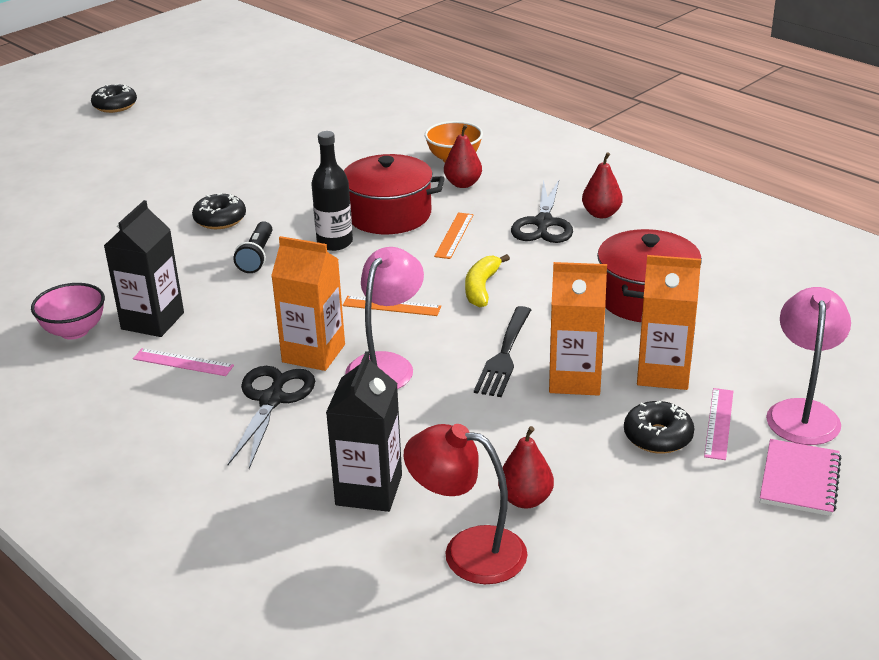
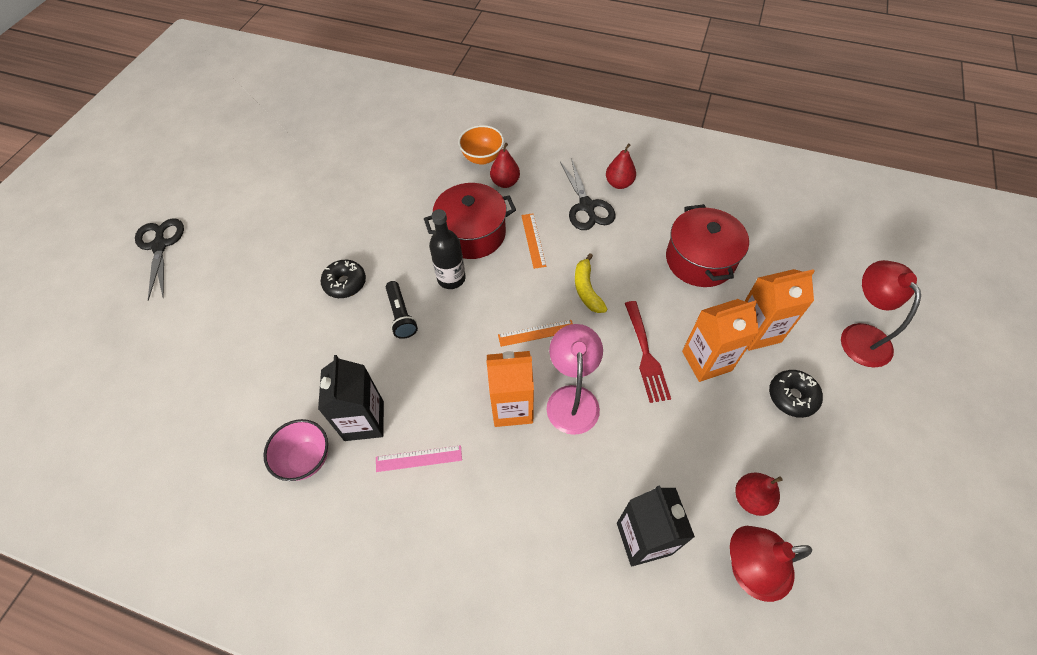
camera: 25 degrees left, 25 degrees up
(115, 106) = (170, 176): black donut -> none
(272, 400) = (514, 472): black scissors -> black scissors (160, 245)
(504, 355) = (645, 355): black fork -> red fork
(718, 423) = (819, 367): pink ruler -> none
(799, 480) = (897, 401): pink notebook -> none
(802, 412) = (860, 335): pink lamp -> red lamp

